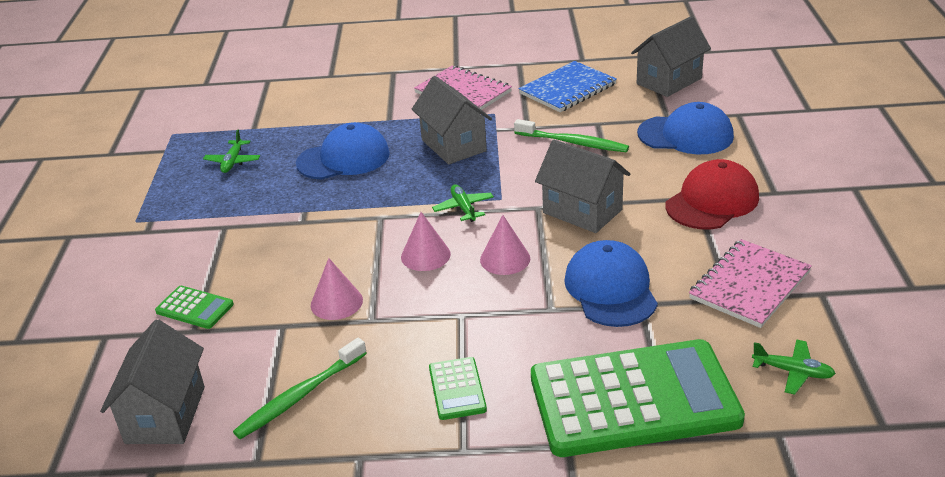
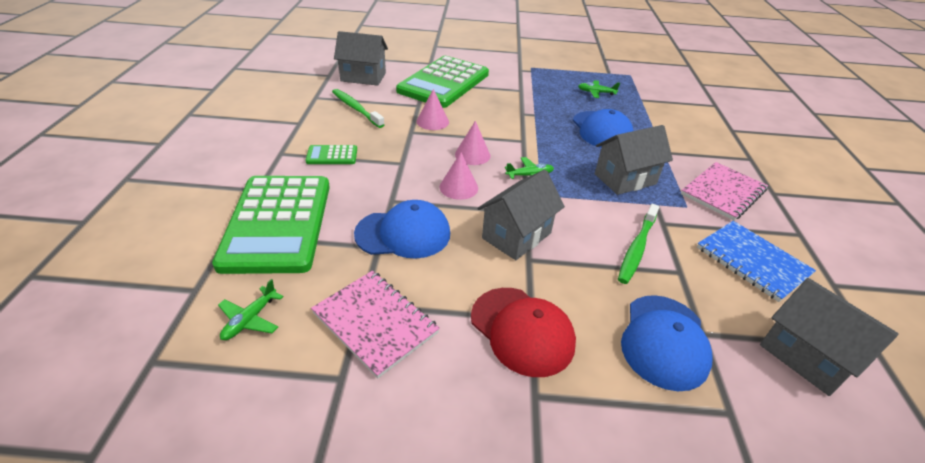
camera: 90 degrees right, 5 degrees up
(194, 308) = (444, 83): green calculator -> green calculator, size x2.42

